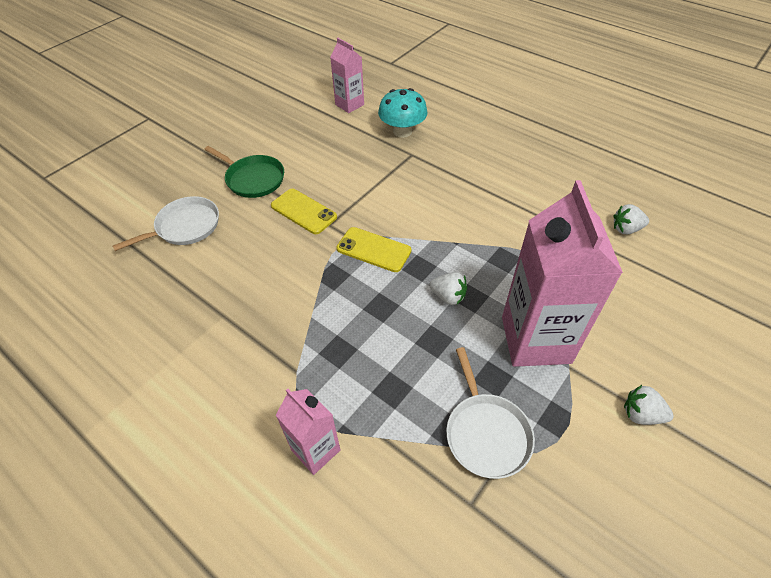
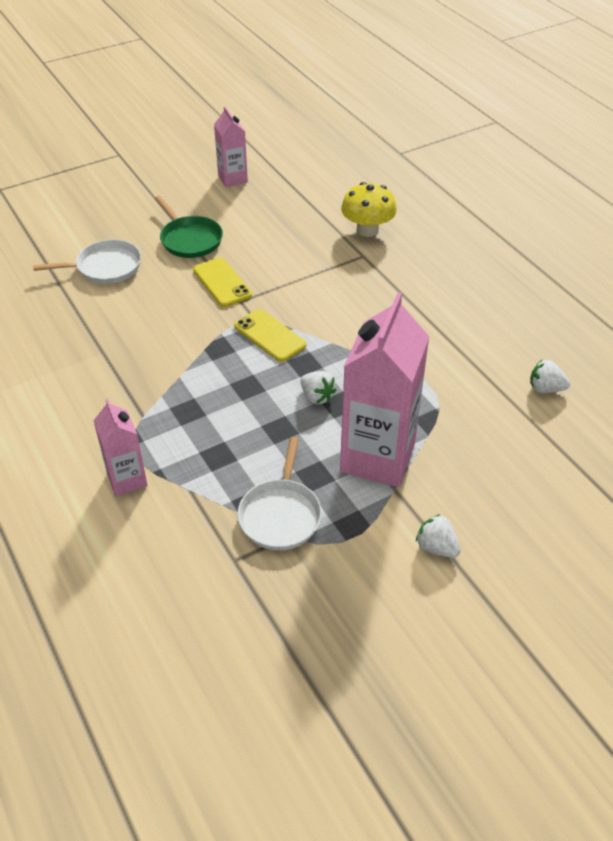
camera: 20 degrees right, 5 degrees down
(349, 105) = (327, 188): pink carton -> pink carton (232, 179)
(402, 131) = (367, 230): turquoise mushroom -> yellow mushroom

